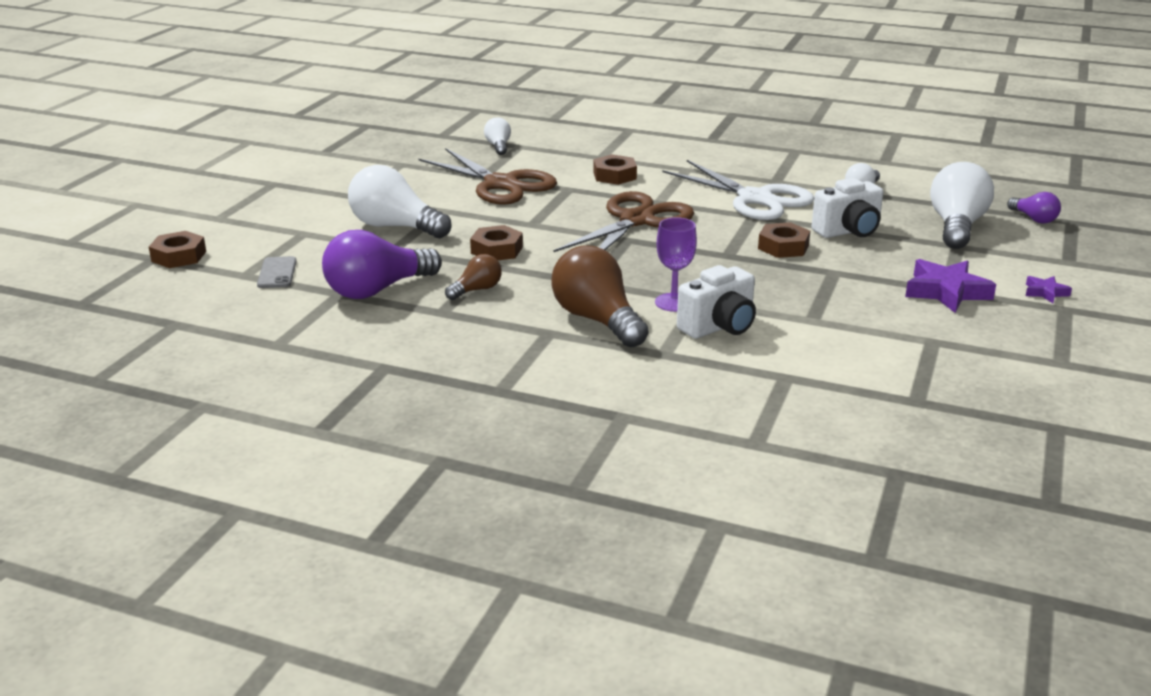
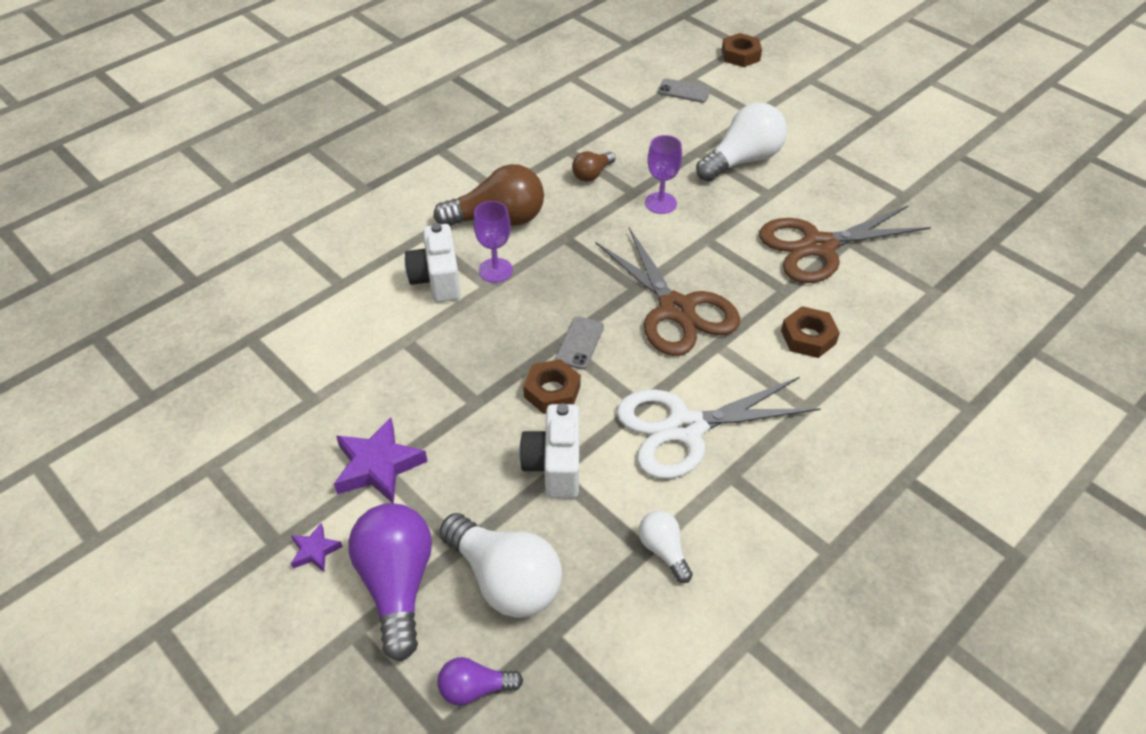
camera: 115 degrees right, 20 degrees up
(377, 290) = (624, 129): purple light bulb -> purple light bulb (397, 584)
(477, 290) = (592, 174): brown light bulb -> brown light bulb turned 60 degrees clockwise
(496, 250) = (660, 203): brown nut -> purple goblet
(498, 146) = (938, 275): white light bulb -> none
(719, 247) = (580, 343): none -> grey phone

